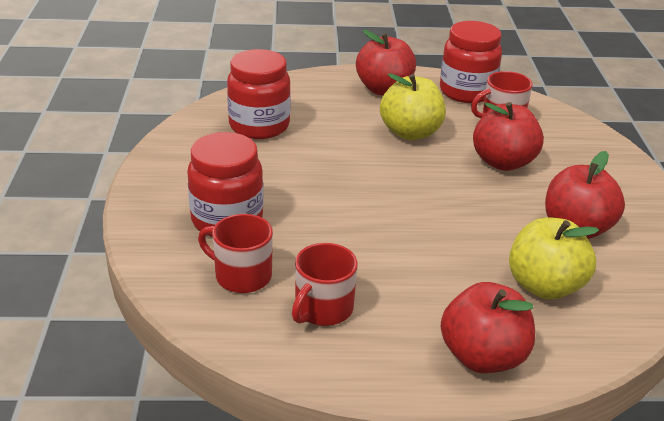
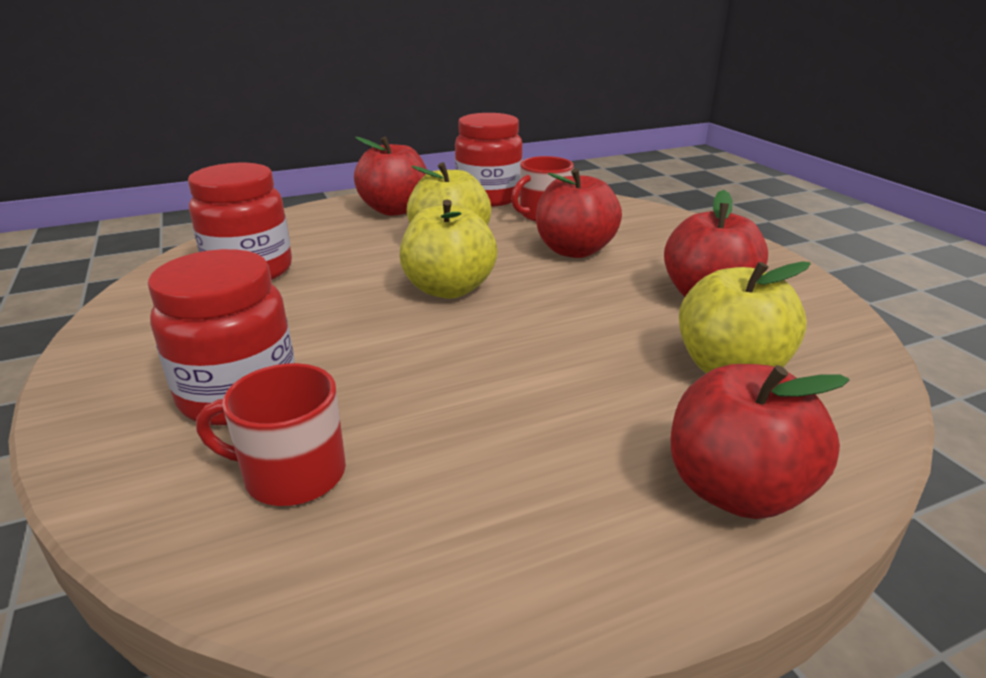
camera: 20 degrees left, 5 degrees down
(323, 309) = (453, 490): red mug -> none
(388, 175) = (449, 289): none -> yellow apple

